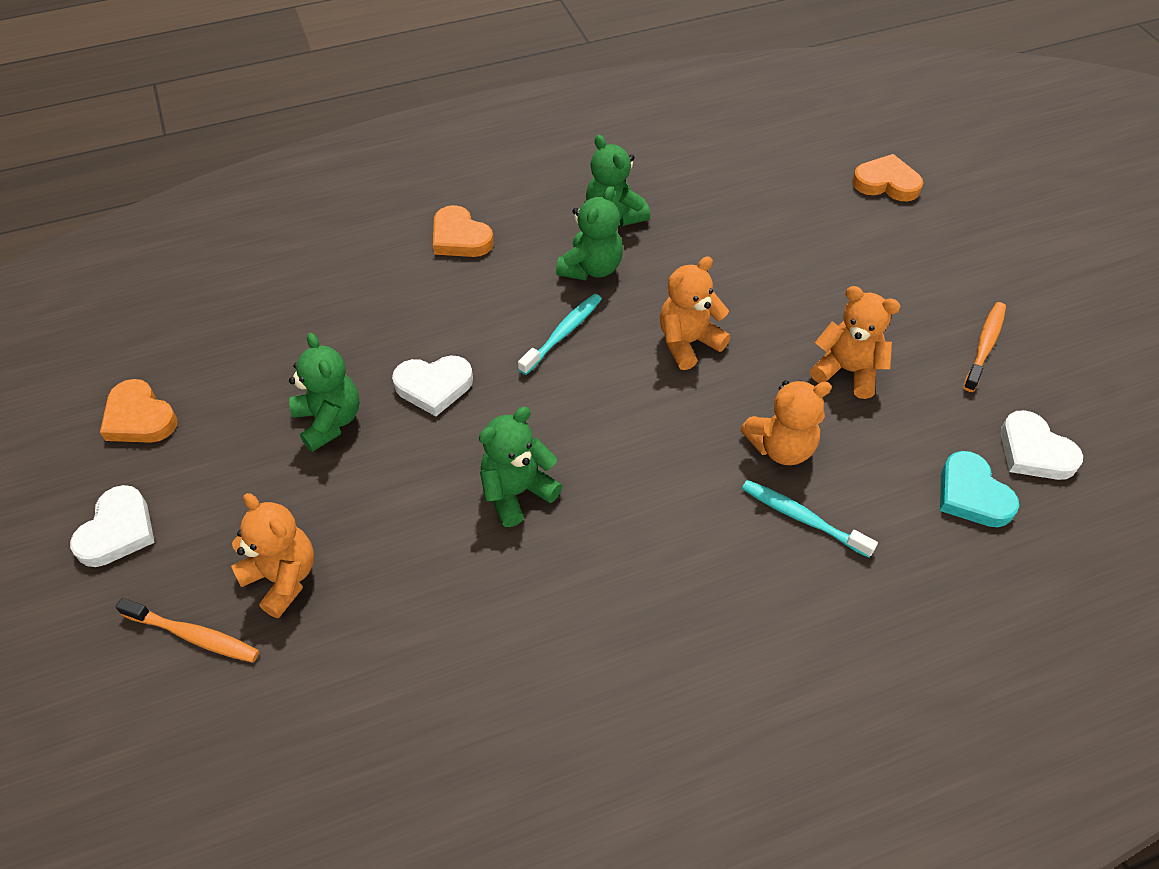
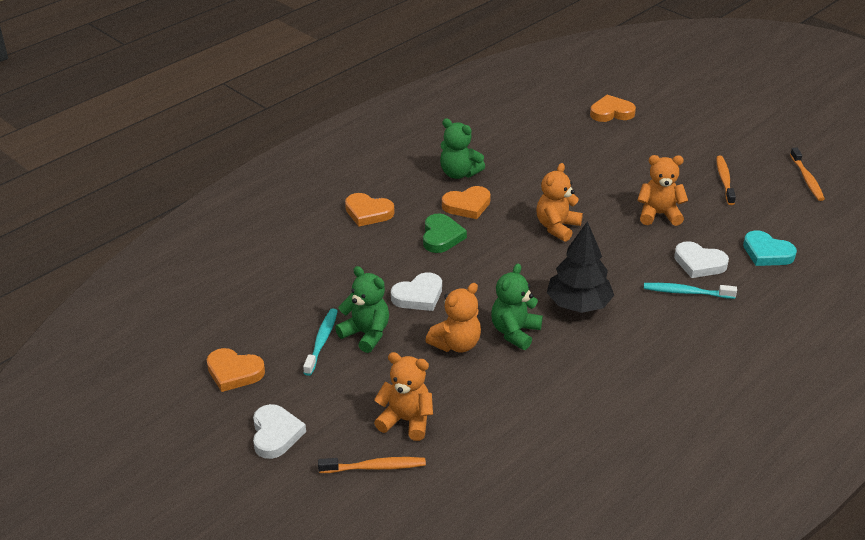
camera: 25 degrees left, 15 degrees down
(525, 305) = (441, 237): none -> green heart
(563, 333) = (477, 245): turquoise toothbrush -> turquoise toothbrush (321, 341)
(591, 268) = (467, 205): green teddy bear -> orange heart
(633, 480) = (578, 304): none -> black tree
(781, 447) = (650, 262): orange teddy bear -> orange teddy bear (456, 344)
(1034, 451) = (784, 223): white heart -> white heart (699, 263)
(1119, 386) = (807, 179): none -> orange toothbrush

